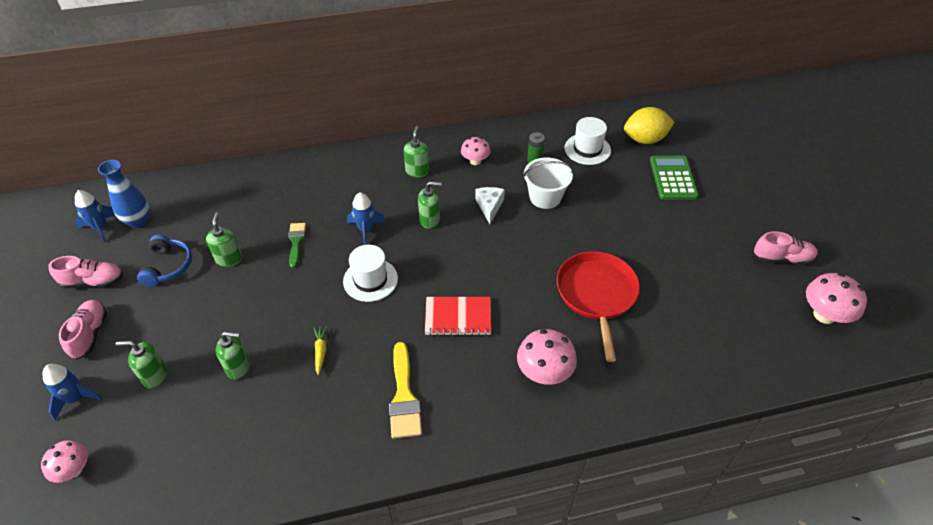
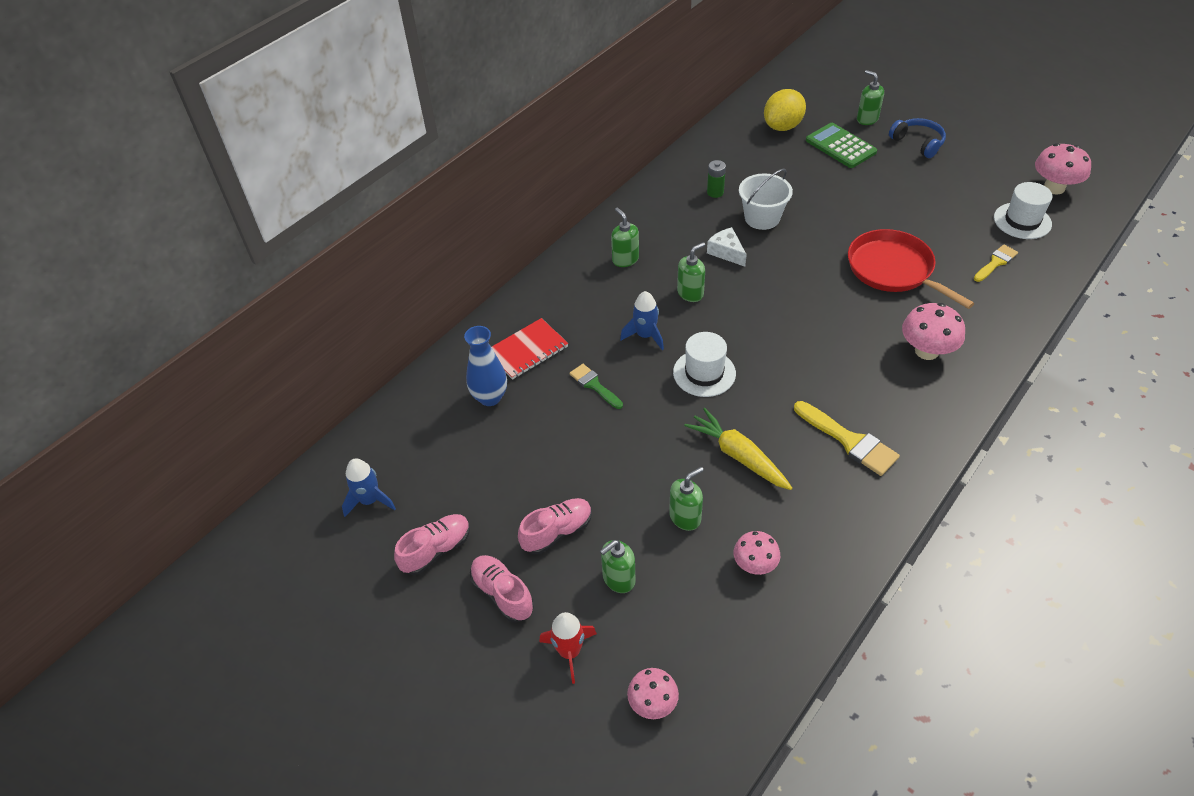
camera: 35 degrees left, 0 degrees up
(76, 398) = (569, 652): blue rocket -> red rocket
(138, 221) = (404, 469): blue vase -> blue vase (490, 397)
(168, 266) = (497, 486): blue headphones -> blue headphones (918, 143)
(229, 259) = (549, 440): green soap dispenser -> green soap dispenser (867, 119)
(320, 351) = (738, 456): yellow carrot -> yellow carrot, size x1.97
(458, 317) = (813, 354): red notebook -> red notebook (527, 350)
(475, 161) = (666, 222): pink mushroom -> pink mushroom (754, 564)
(587, 149) = (747, 159): white hat -> white hat (1022, 221)
(690, 342) = (996, 262): none -> yellow brush
(782, 258) = (984, 163): pink shoe -> pink shoe (557, 532)

